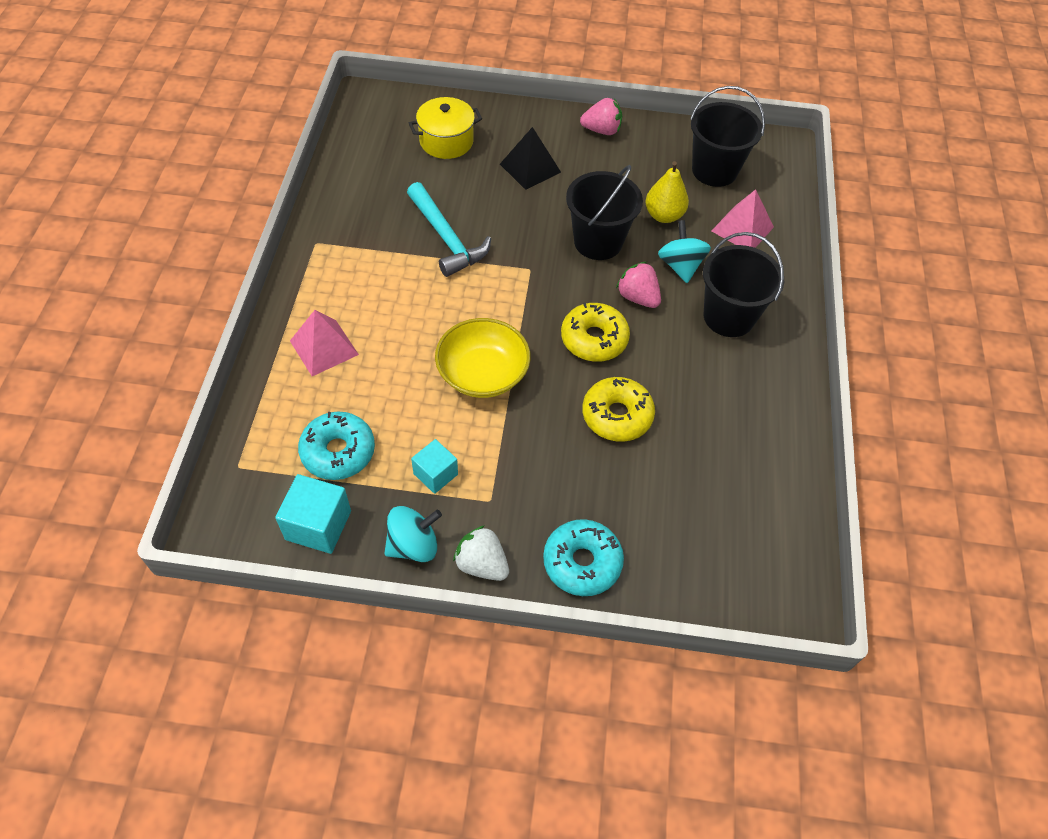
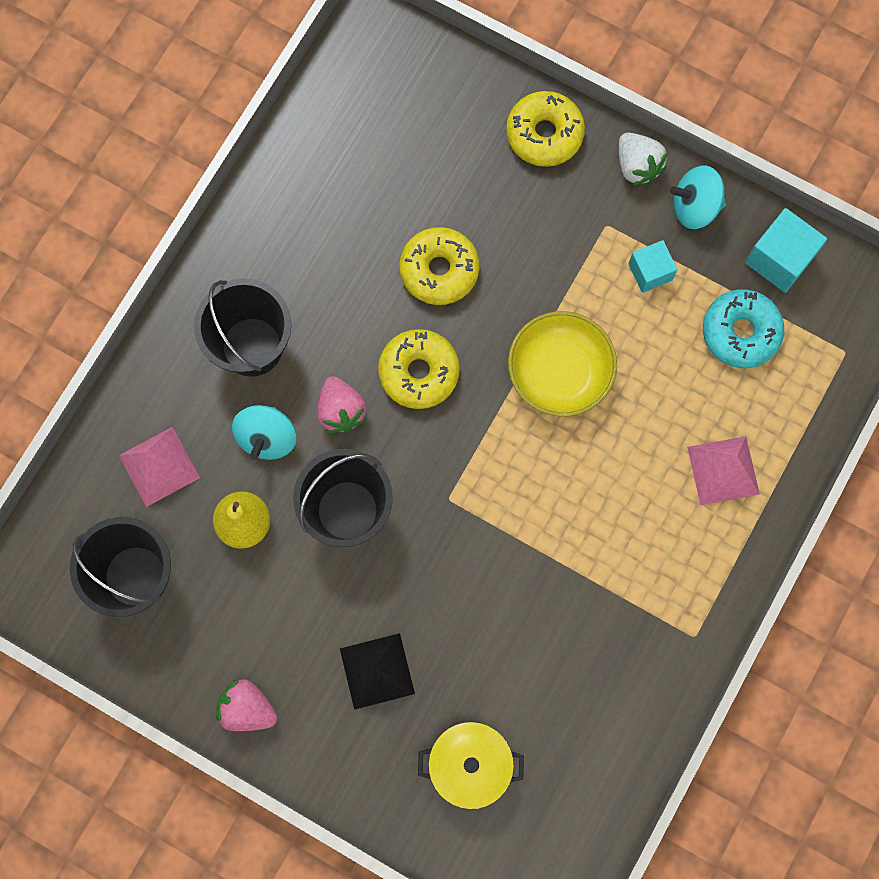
camera: 155 degrees left, 20 degrees up
(446, 238) = (531, 585): turquoise hammer -> none
(582, 562) = (544, 134): turquoise donut -> yellow donut

